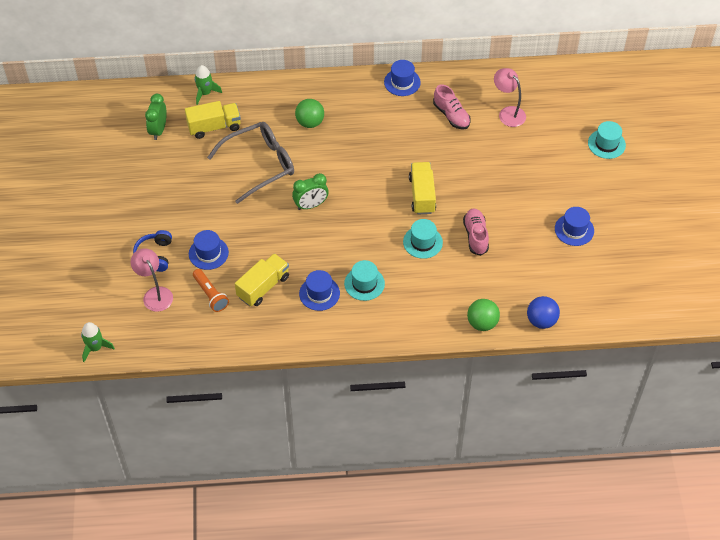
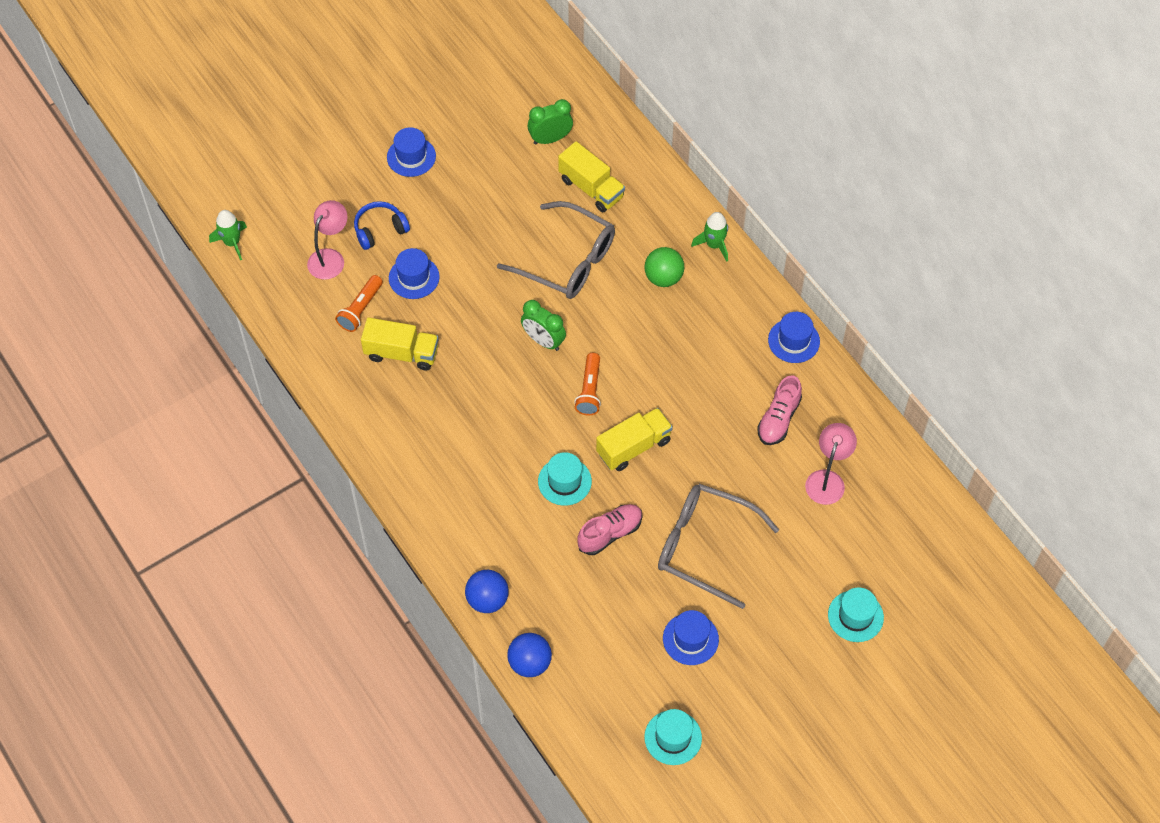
camera: 60 degrees right, 5 degrees up
(205, 93) = (634, 153): green rocket -> green rocket (714, 245)
(319, 293) = (426, 412): blue hat -> blue hat (411, 157)
(364, 283) = (468, 450): turquoise hat -> turquoise hat (673, 737)
(365, 198) = (589, 390): none -> orange flashlight
(482, 323) = (487, 600): green ball -> blue ball
(516, 192) = (705, 547): none -> grey glasses

